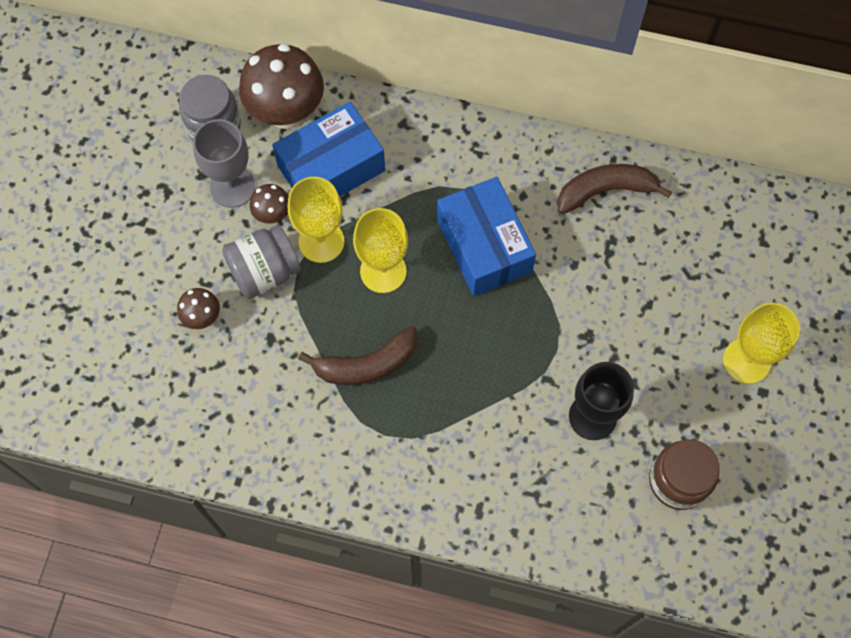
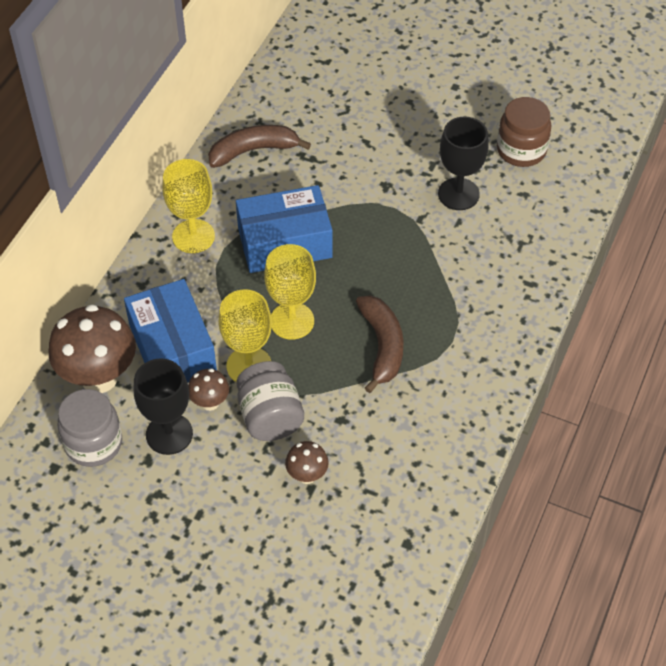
camera: 80 degrees left, 15 degrees down
(232, 187) = (169, 434): grey goblet -> black goblet
(605, 191) = (253, 151): brown banana -> brown banana turned 75 degrees clockwise
(746, 361) = (427, 91): yellow goblet -> yellow goblet (193, 236)

